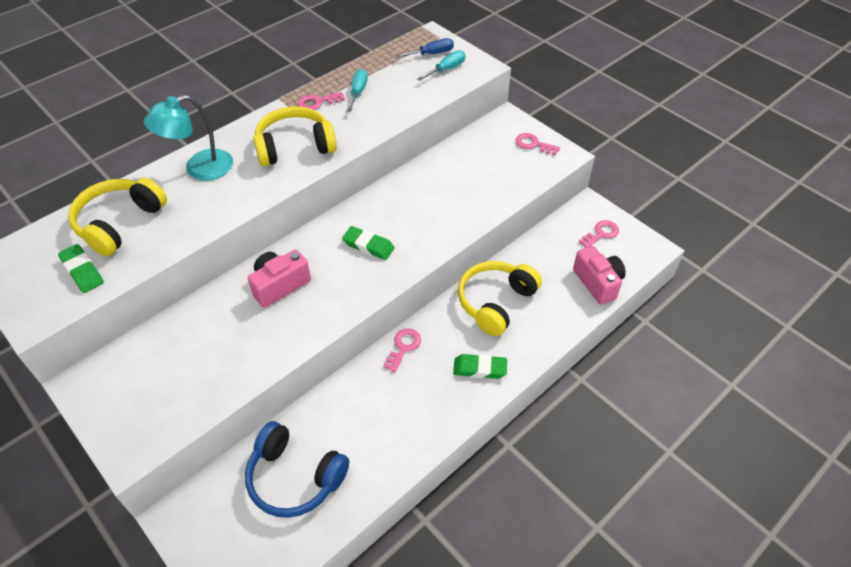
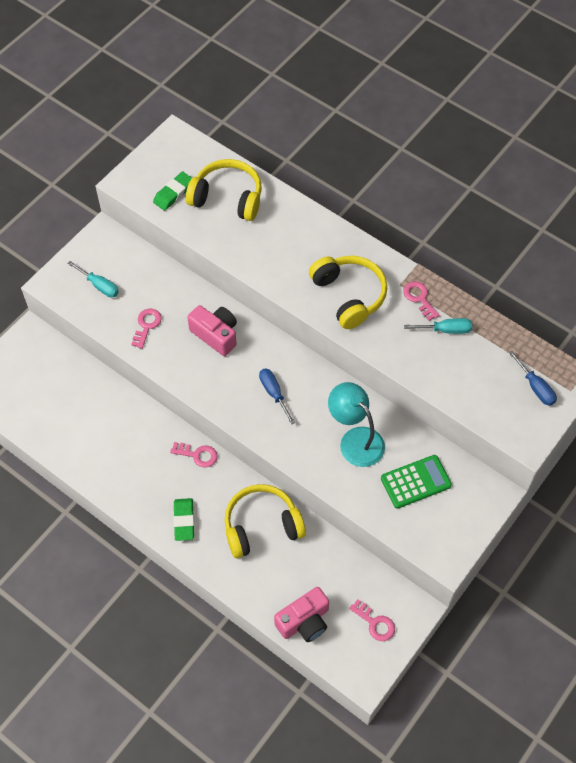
camera: 80 degrees right, 10 degrees up
(199, 169) = (302, 231): turquoise lamp -> turquoise lamp (355, 440)
(294, 478) = (67, 401): blue headphones -> none
(368, 246) = (274, 393): green eraser -> blue screwdriver
(446, 69) = (510, 406): turquoise screwdriver -> turquoise screwdriver (99, 286)
(488, 161) = (415, 482): none -> green calculator
(495, 302) = (261, 526): yellow headphones -> yellow headphones turned 45 degrees counterclockwise
(533, 144) = (455, 525): pink key -> pink key (146, 325)

